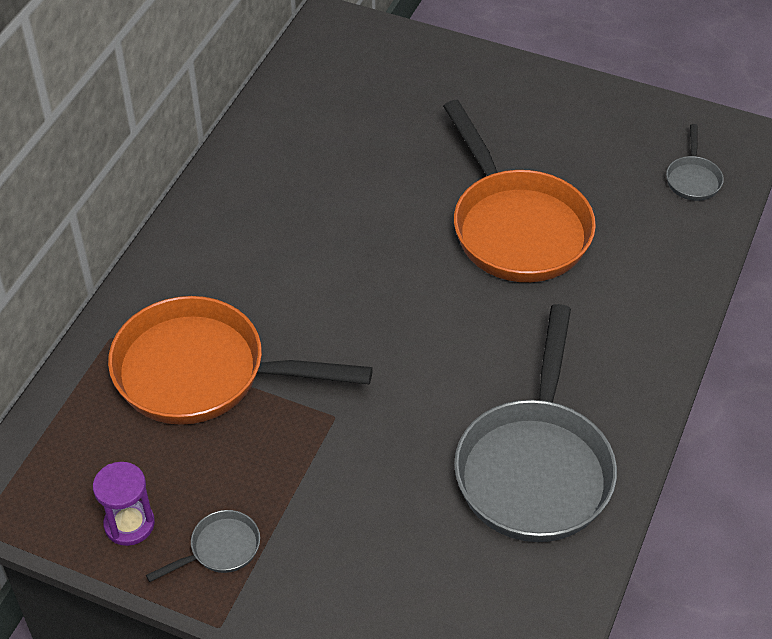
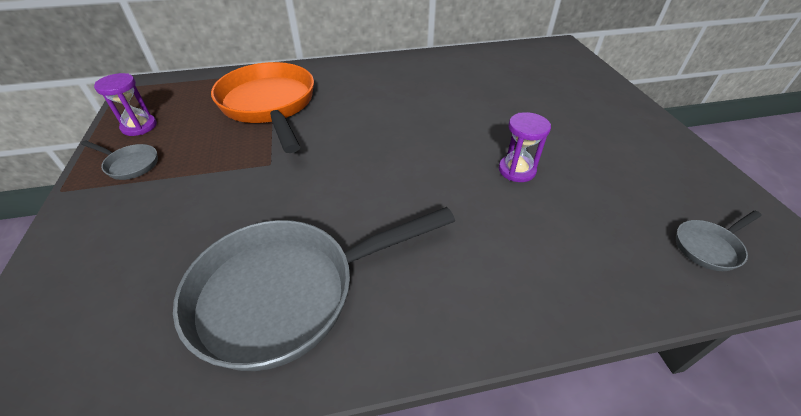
camera: 55 degrees right, 5 degrees down
(516, 227) = (516, 170): orange pan -> purple hourglass

